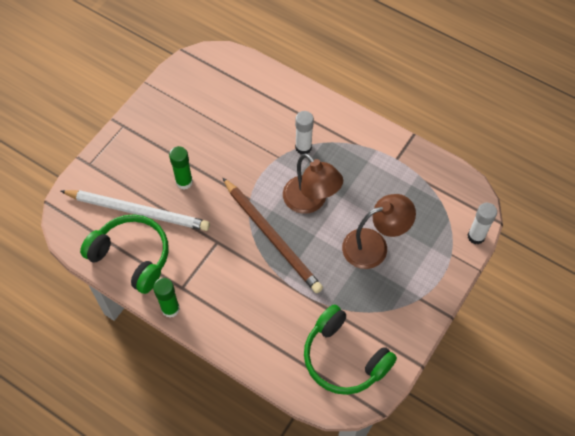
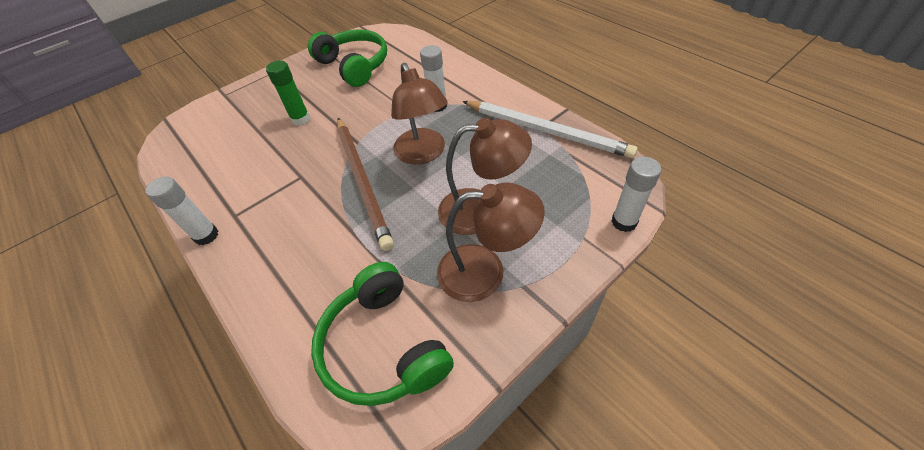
camera: 20 degrees right, 10 degrees down
(132, 256) = (205, 176): green headphones -> green headphones (354, 66)
(138, 211) = (240, 137): white pencil -> white pencil (546, 131)
(170, 309) = (206, 235): green glue stick -> white glue stick
(392, 294) = (485, 272): none -> brown lamp

